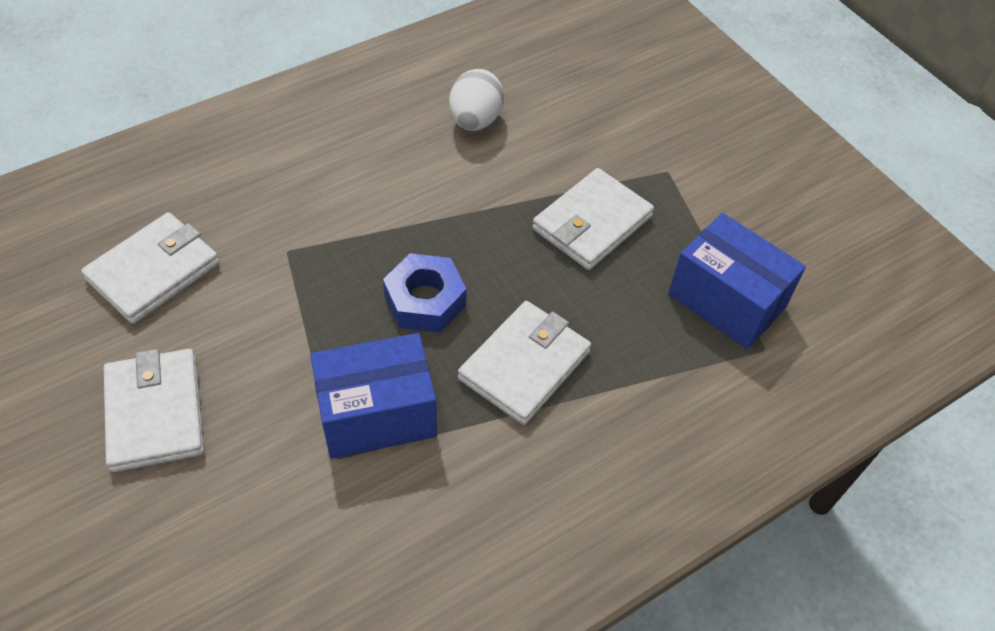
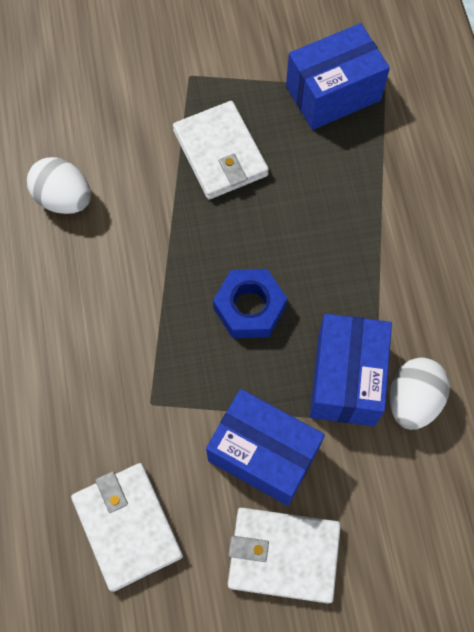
camera: 65 degrees left, 15 degrees up
(263, 361) = (263, 454): none -> blue box
(376, 490) = (413, 400): none -> white egg
(524, 365) = (339, 256): white wallet -> none

